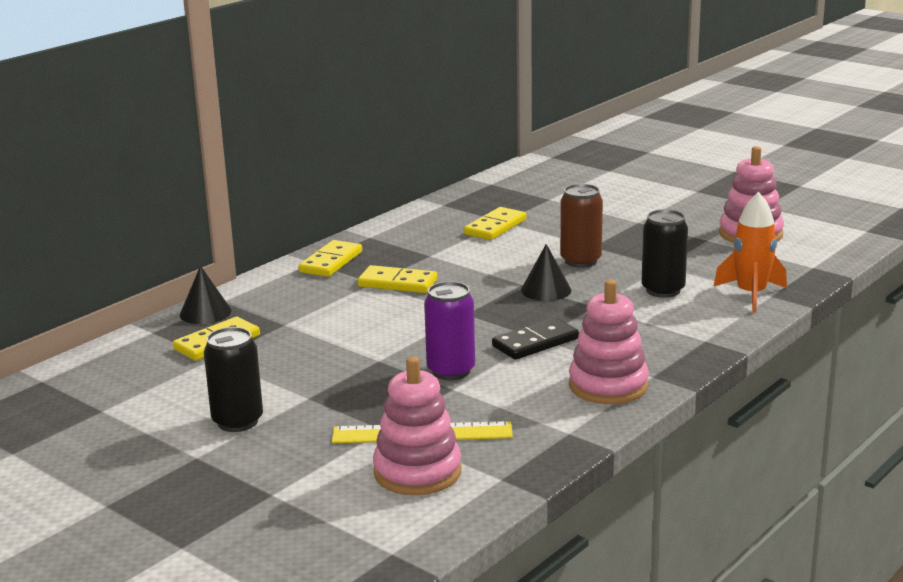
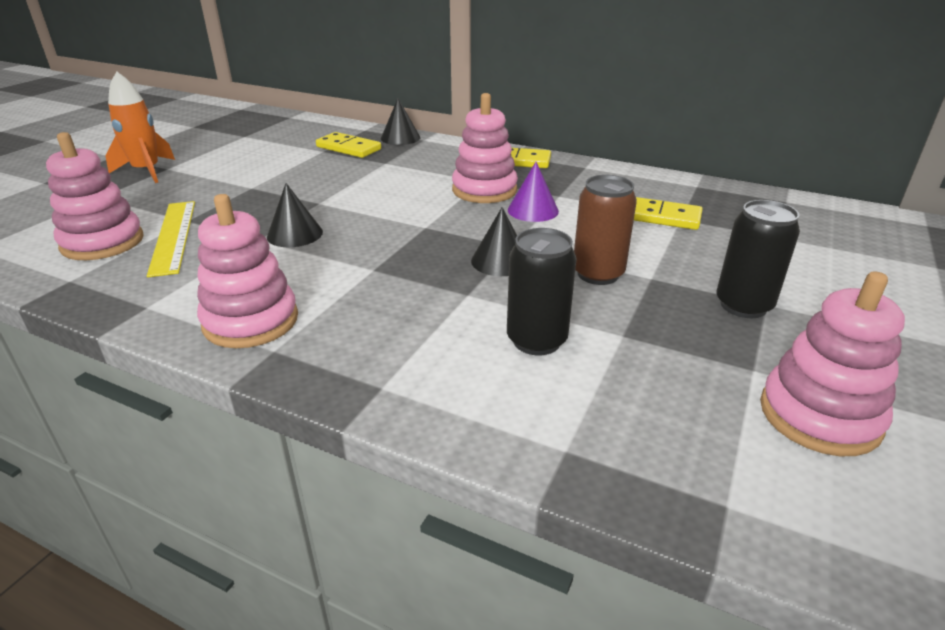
camera: 75 degrees right, 10 degrees up
(237, 421) = (216, 172): black can -> black can (743, 305)
(397, 283) = (484, 190): yellow domino -> pink stacking toy
(451, 371) = (295, 234): purple can -> black cone
(456, 268) = (533, 210): none -> purple cone
(535, 343) = (361, 268): black domino -> none
(751, 295) = (558, 426): orange rocket -> orange rocket (147, 171)

